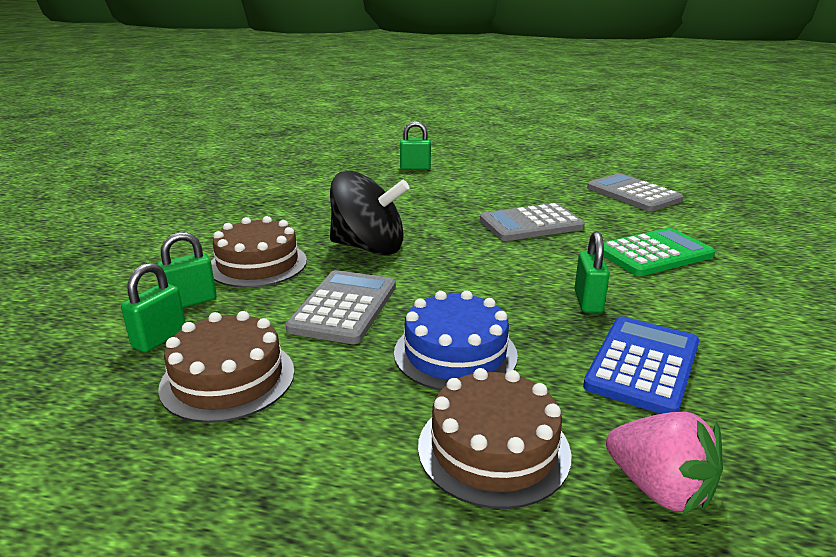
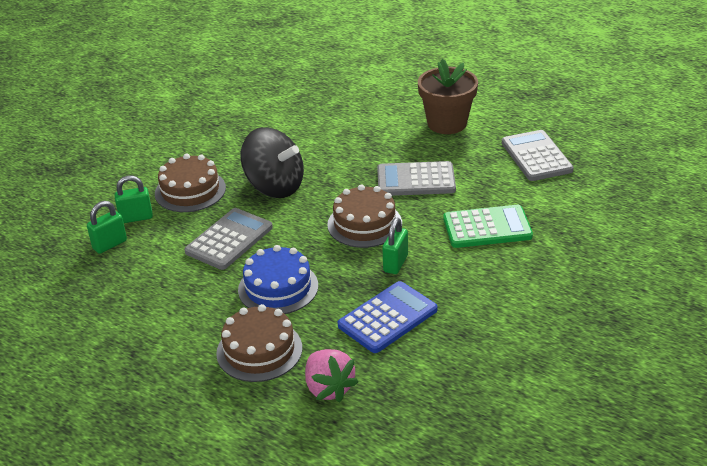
camera: 20 degrees right, 10 degrees up
(228, 379) = (139, 280): brown cake -> brown cake (364, 224)
(415, 168) = (367, 94): green padlock -> none
(517, 180) = (447, 123): none -> brown flower pot

